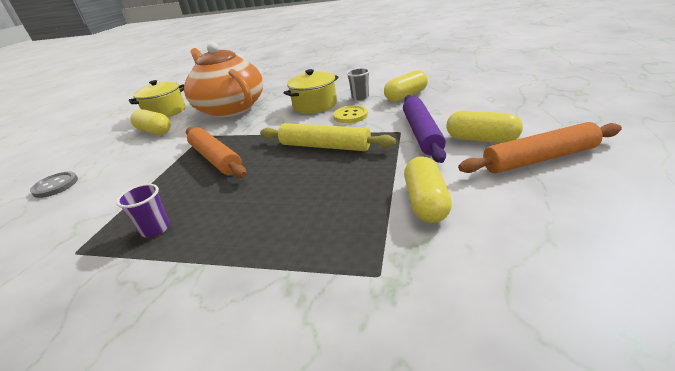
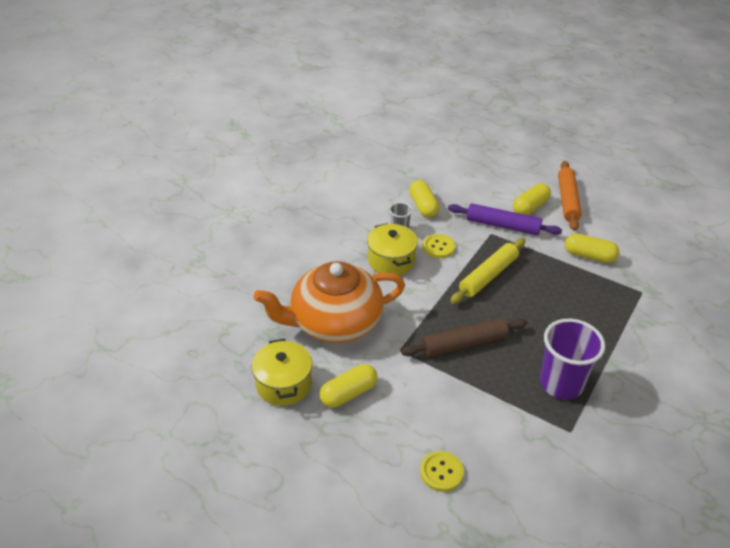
camera: 75 degrees left, 10 degrees up
(55, 186) = (441, 472): grey button -> yellow button
(155, 229) = (561, 383): purple cup -> purple cup, size x2.02
(215, 159) = (464, 344): orange rolling pin -> brown rolling pin

